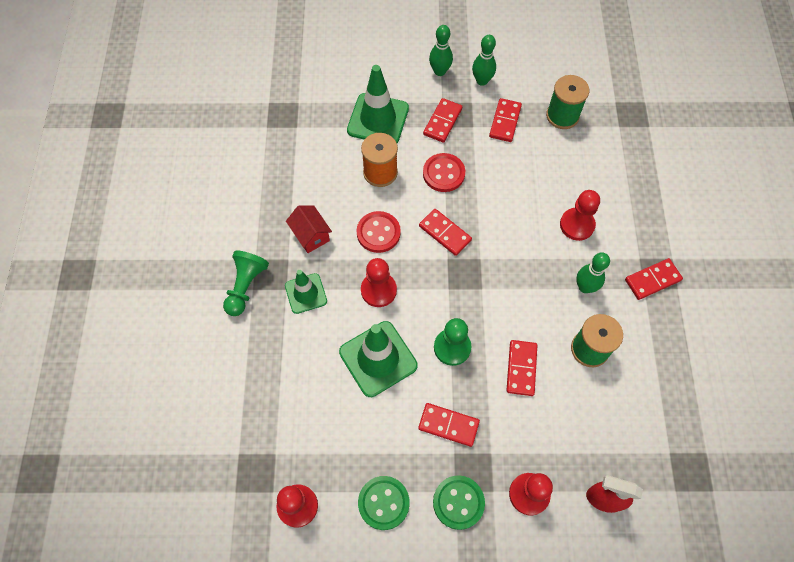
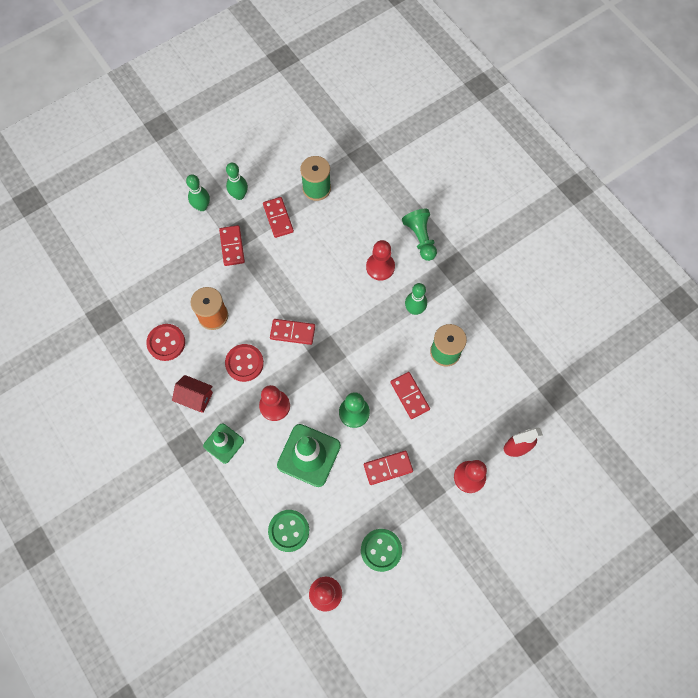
camera: 35 degrees left, 5 degrees up
(246, 286) = (175, 468): green pawn -> green pawn (420, 238)
(378, 119) = (181, 274): green traffic cone -> none
(443, 173) = (261, 287): red button -> red button (166, 343)
(458, 502) = (429, 514): green button -> green button (289, 530)
(652, 280) = (455, 275): red domino -> none

